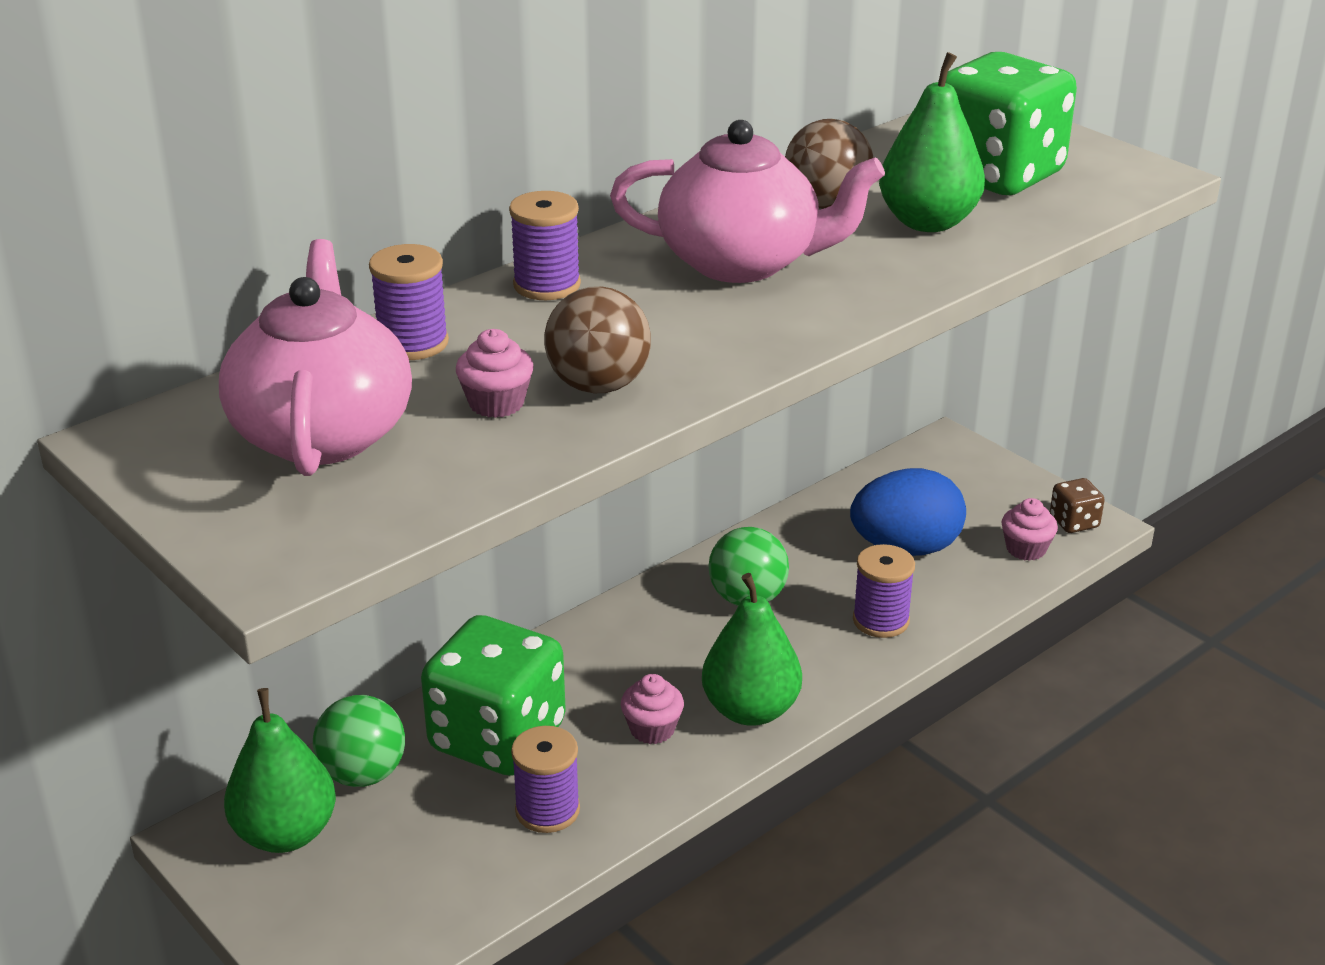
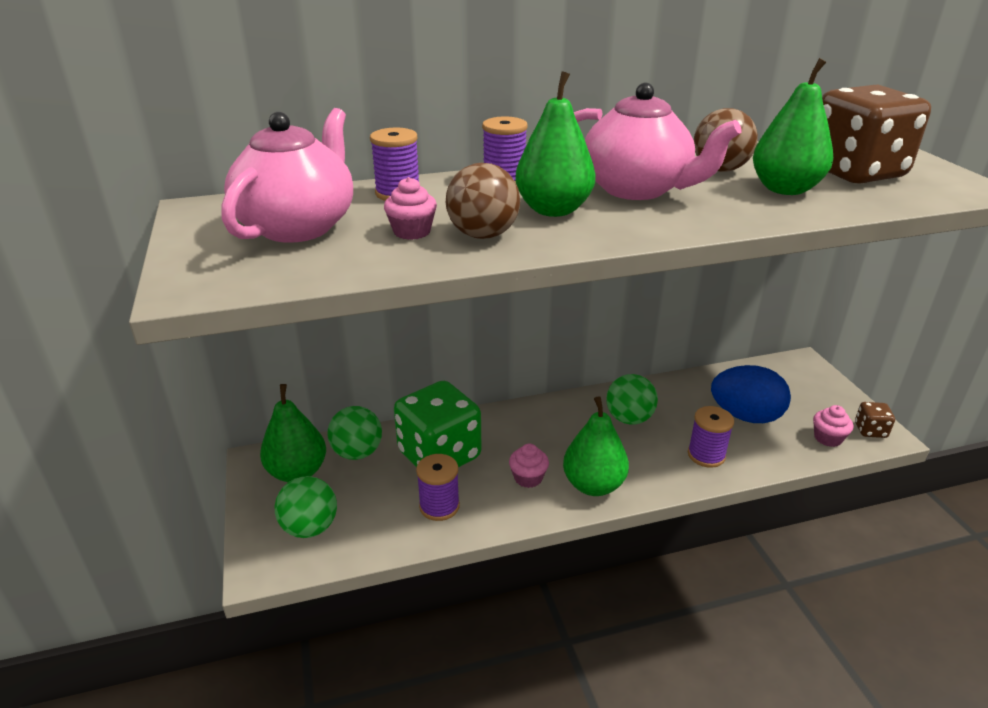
camera: 25 degrees right, 0 degrees up
(370, 905) = (310, 527): none -> green ball
(658, 323) = (553, 210): none -> green pear
(996, 175) = (855, 172): green dice -> brown dice

